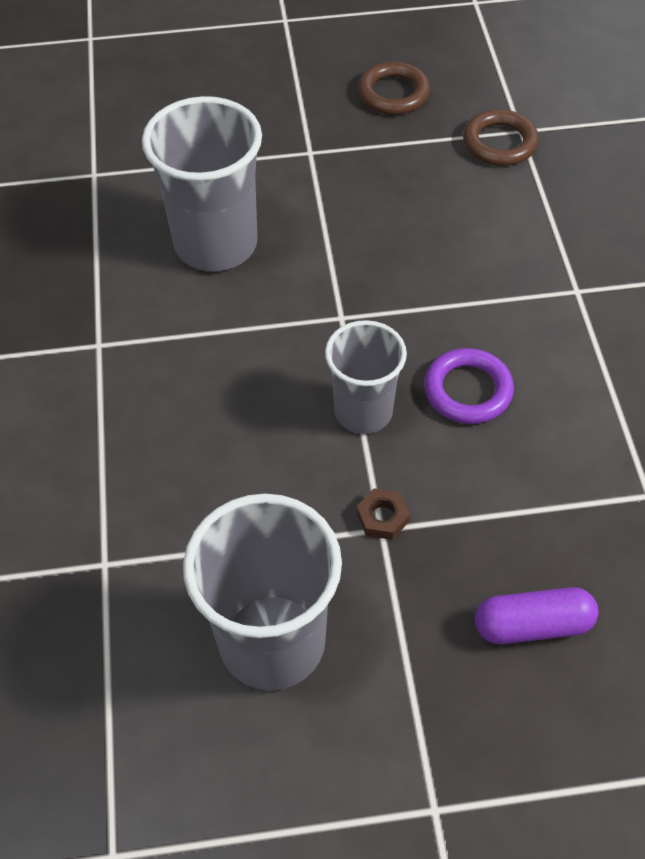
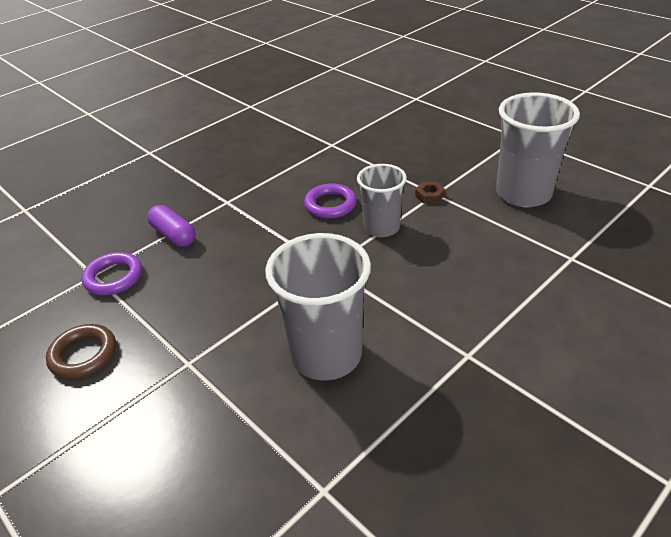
camera: 125 degrees left, 15 degrees down
(499, 143) = (114, 277): brown ring -> purple ring
(532, 625) = (424, 145): purple capsule -> purple capsule (174, 235)

